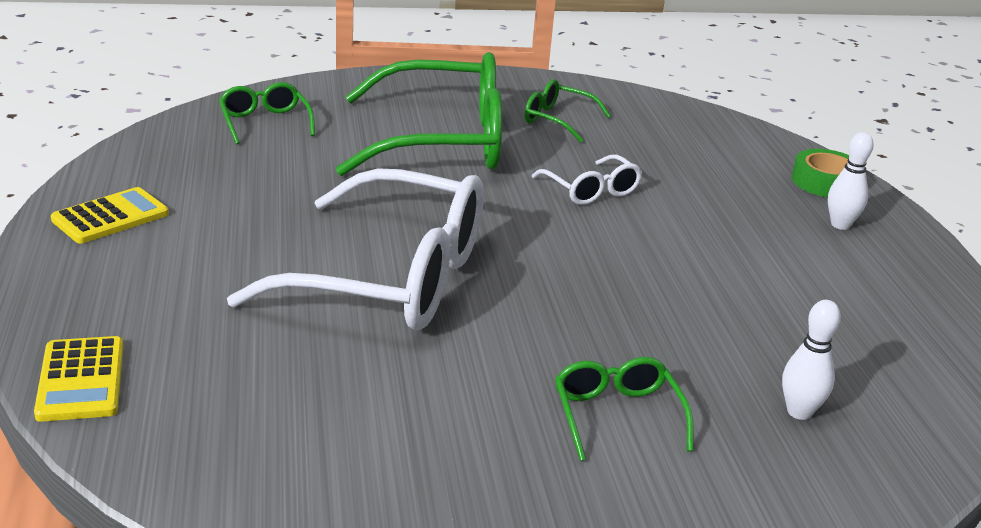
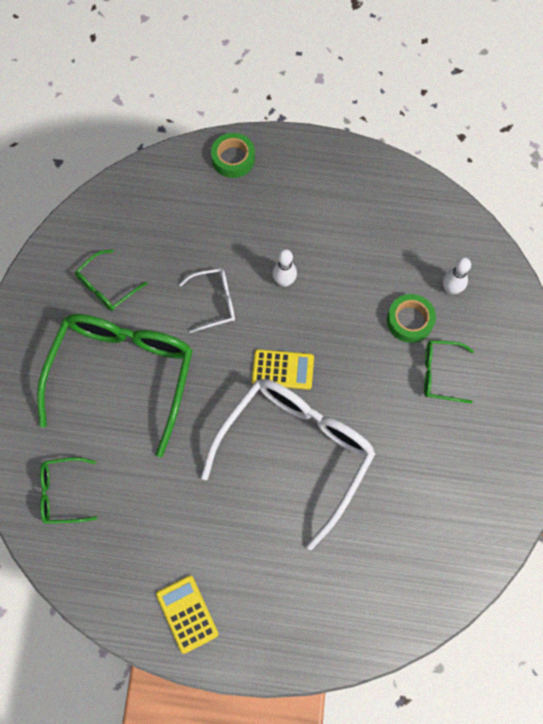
camera: 70 degrees left, 40 degrees up
(81, 380) = (366, 636): yellow calculator -> yellow calculator (283, 369)
(696, 369) = (410, 321): none -> green tape
(840, 225) = (286, 178): white bowling pin -> white bowling pin (284, 281)

